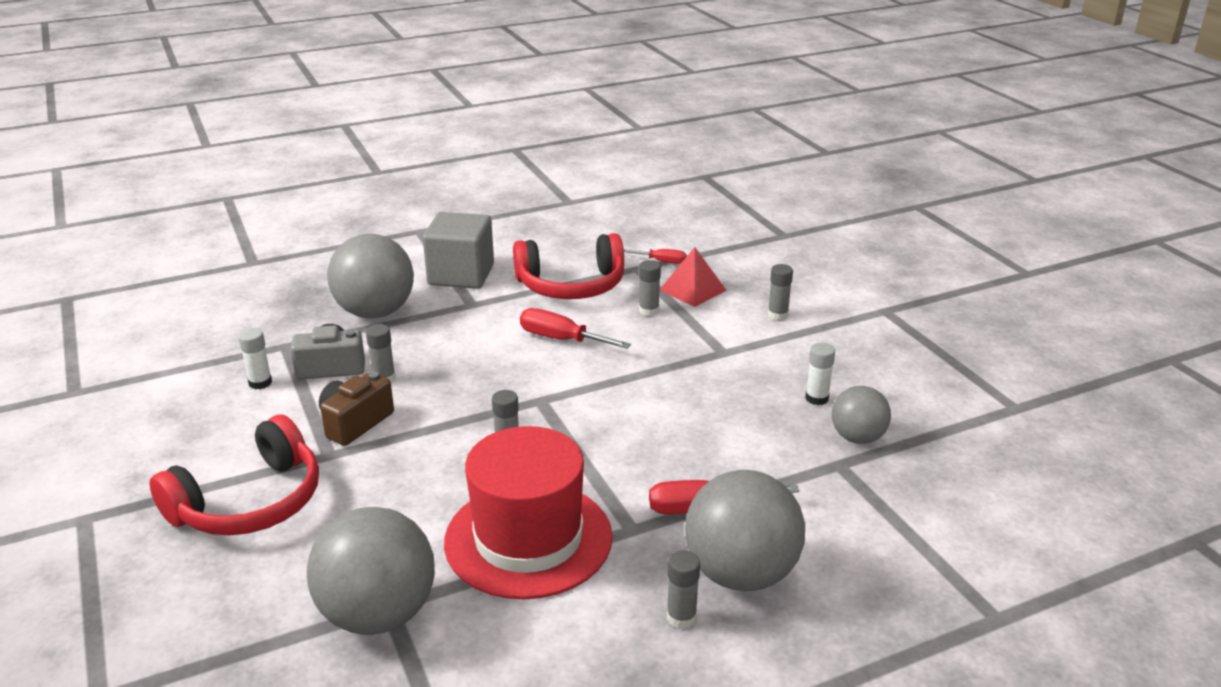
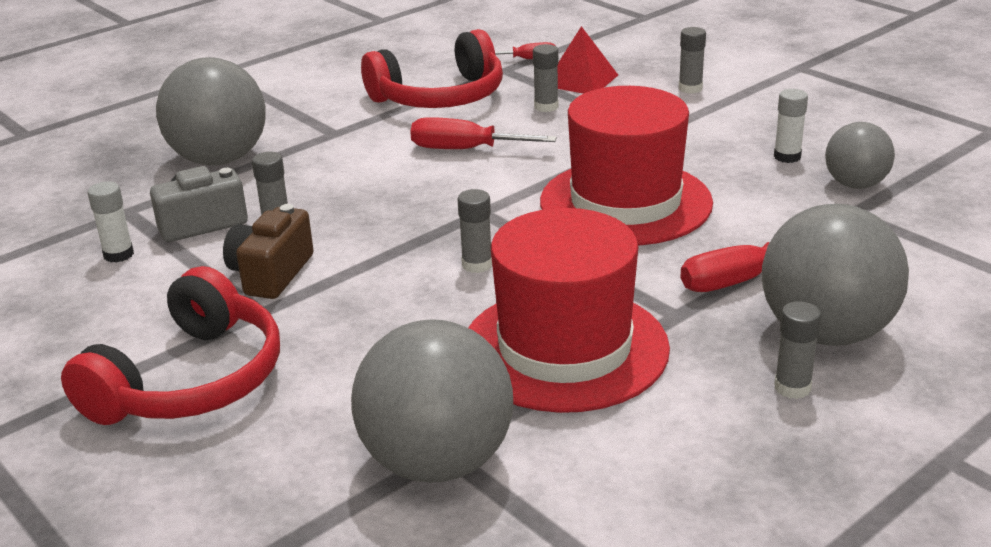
camera: 15 degrees left, 0 degrees up
(461, 275) = (301, 107): grey cube -> none
(656, 415) = (625, 202): none -> red hat

